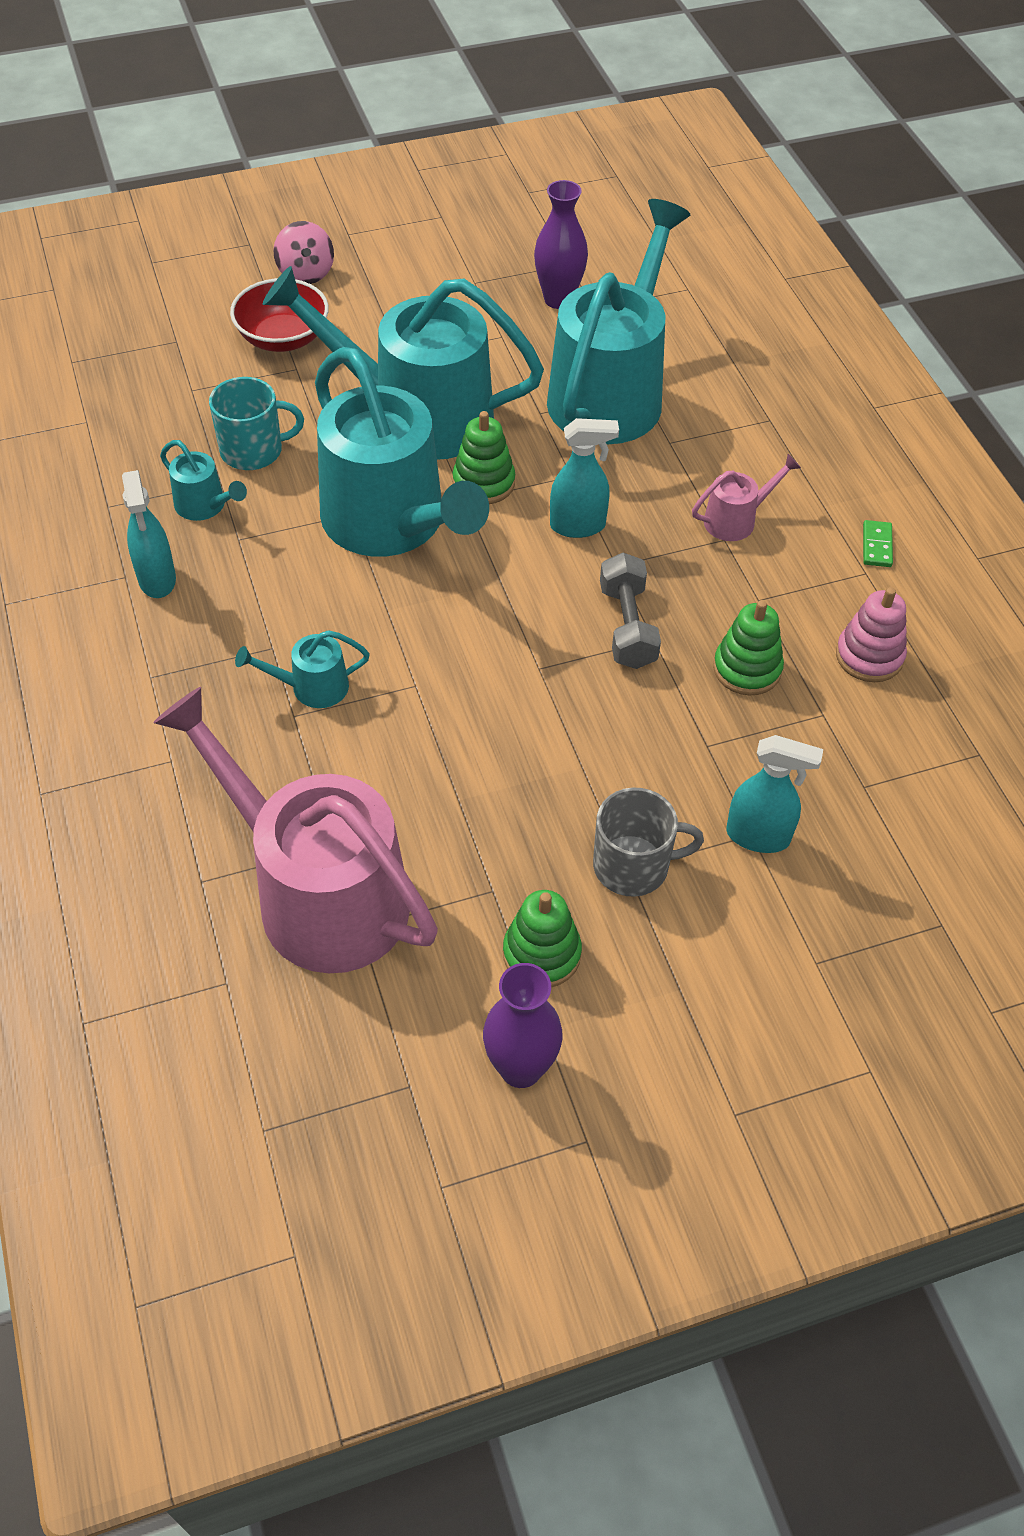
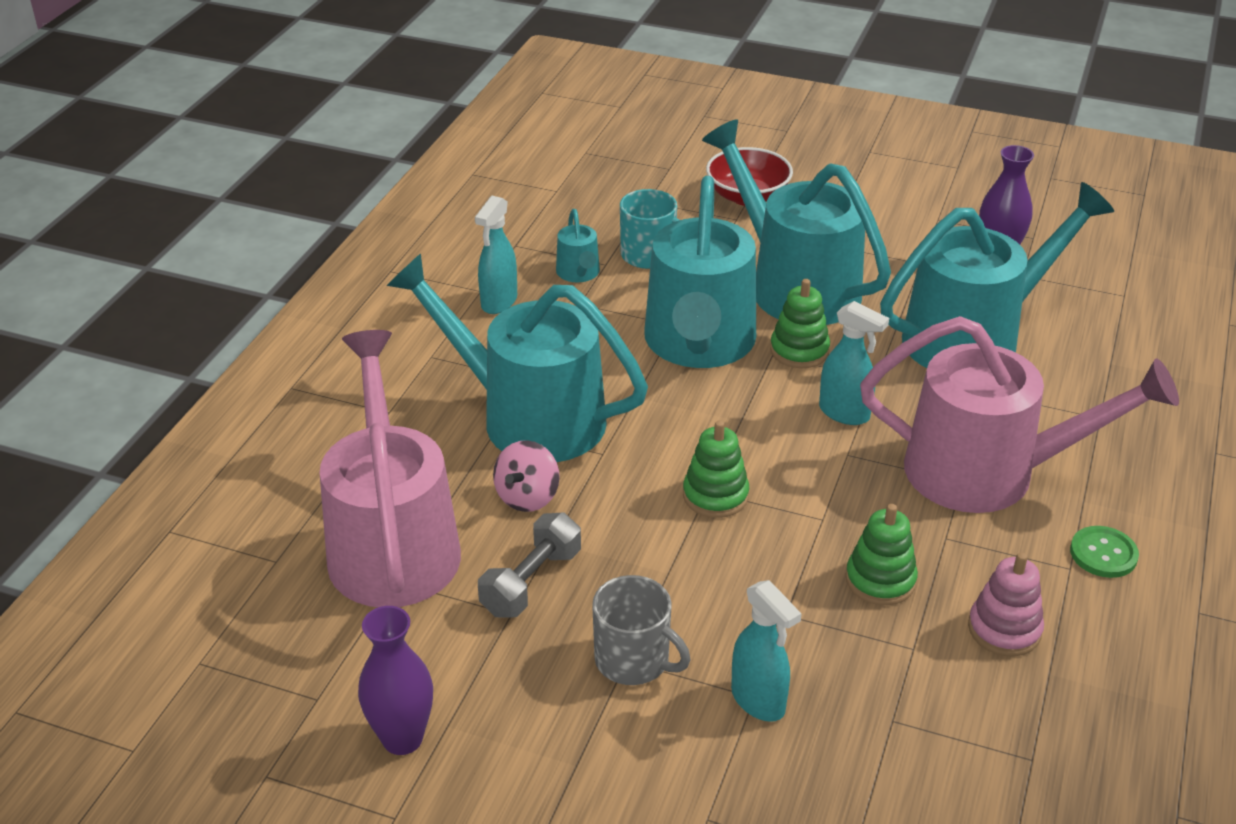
camera: 40 degrees right, 15 degrees down
(306, 273) = (809, 164): pink spinning top -> pink spinning top (527, 497)
(311, 687) = (528, 417): turquoise watering can -> turquoise watering can, size x2.42
(541, 954) = (500, 675): green stacking toy -> green stacking toy (715, 495)
(627, 626) = (810, 499): grey dumbbell -> grey dumbbell (531, 582)
(736, 520) = (988, 472): pink watering can -> pink watering can, size x2.42
(877, 546) = (1103, 554): green domino -> green button

